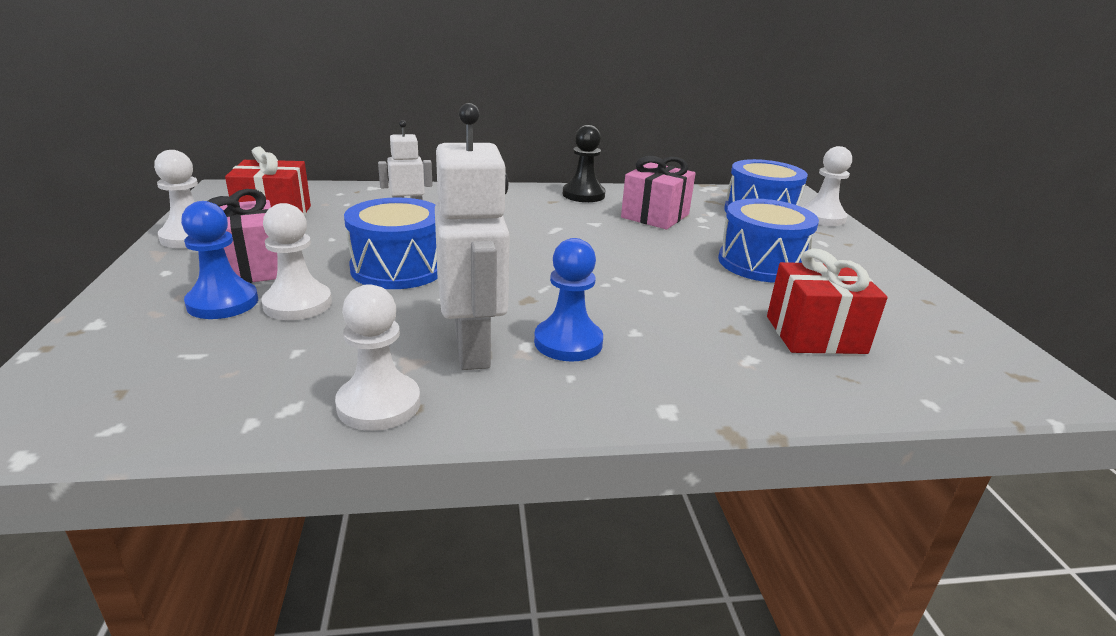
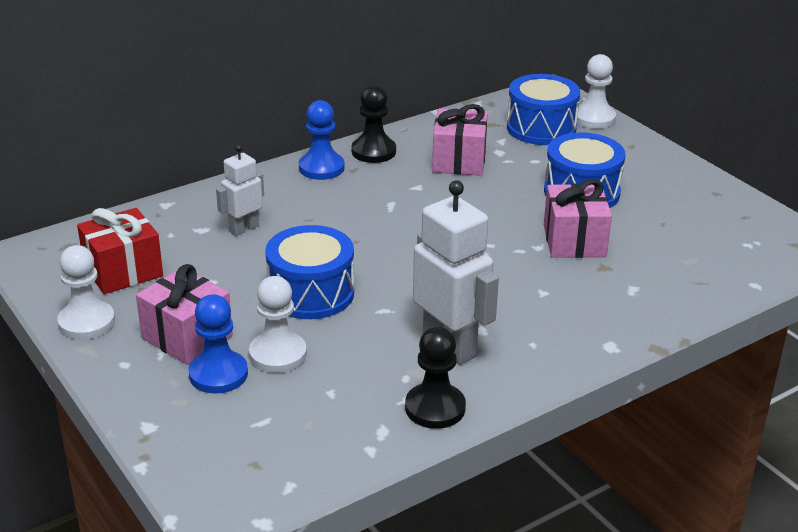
camera: 25 degrees left, 5 degrees up
(379, 404) = (435, 408): white pawn -> black pawn
(568, 342) = (507, 317): blue pawn -> blue pawn (321, 168)
(716, 298) = (574, 241): none -> pink gift
(815, 334) = (660, 252): red gift -> none

